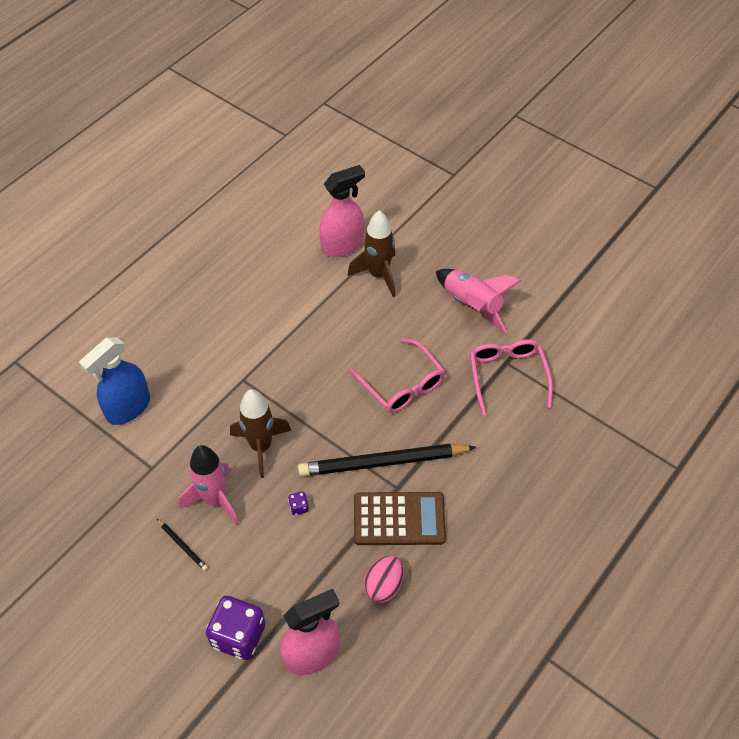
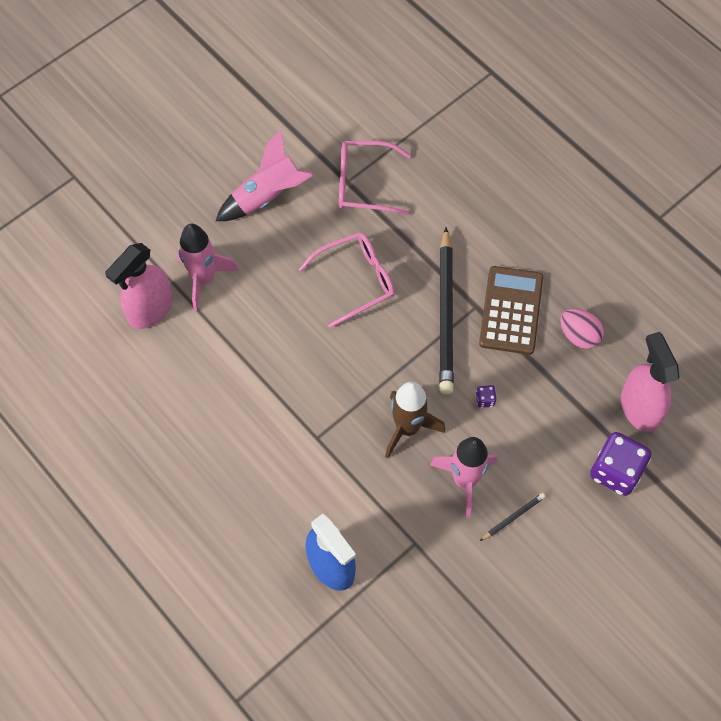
camera: 80 degrees left, 10 degrees up
(342, 245) = (150, 309): pink spray bottle -> pink spray bottle turned 120 degrees counterclockwise
(378, 275) = (204, 279): brown rocket -> pink rocket

